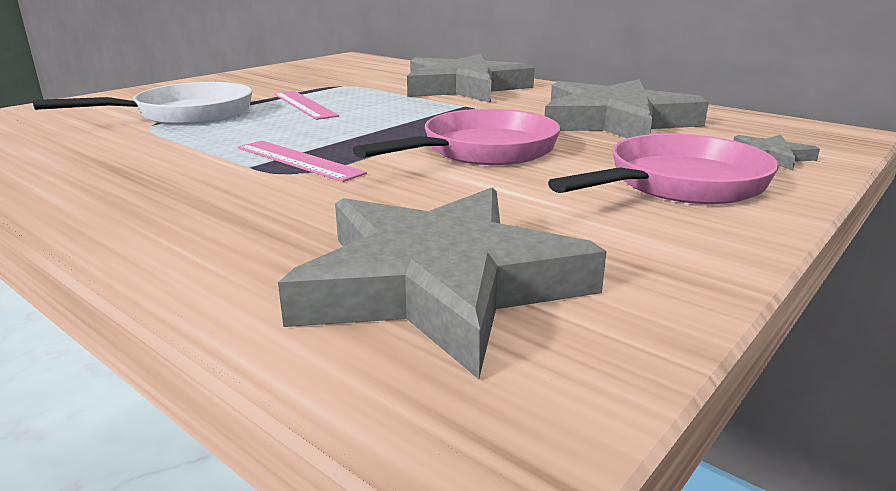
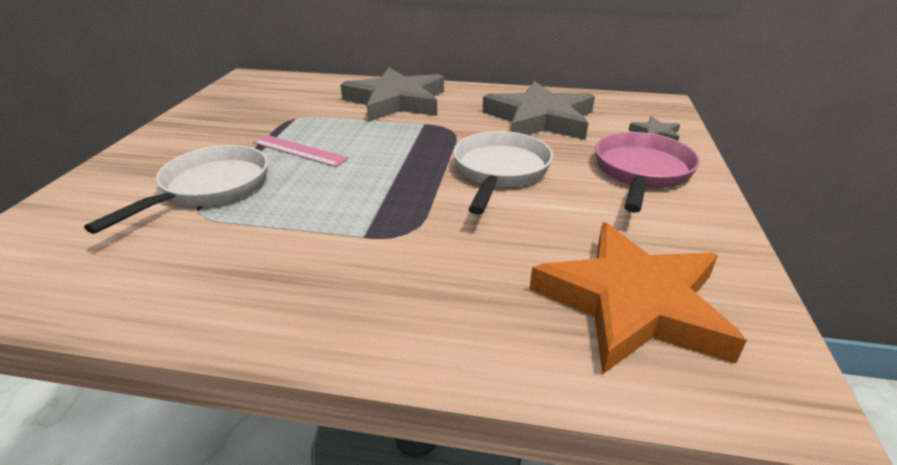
camera: 30 degrees left, 10 degrees up
(298, 160) = (391, 218): pink ruler -> none
(439, 284) = (632, 303): grey star -> orange star
(482, 151) = (499, 172): pink pan -> white pan

